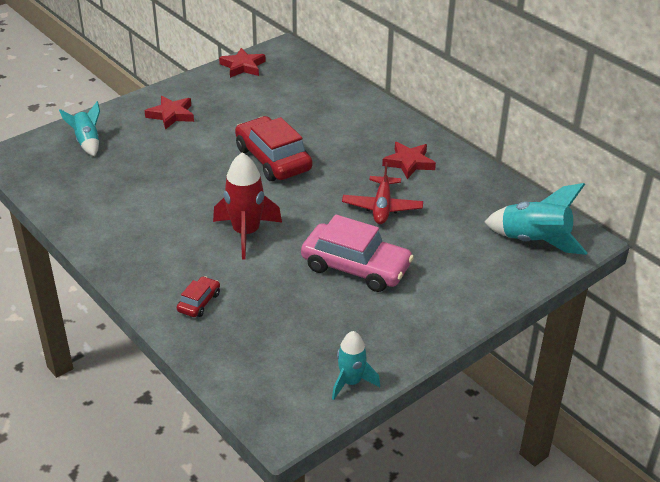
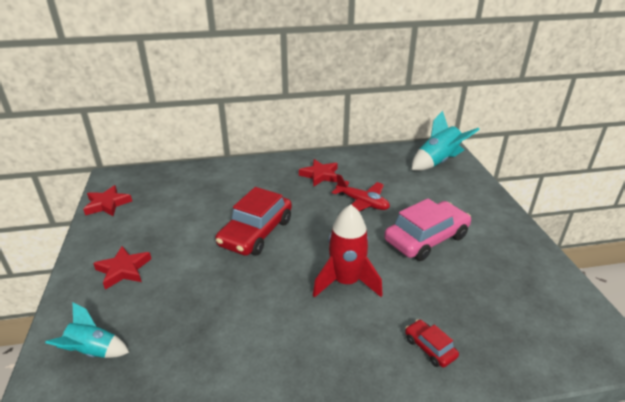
camera: 60 degrees left, 5 degrees down
(273, 159) = (256, 232): red car -> red car turned 60 degrees counterclockwise
(351, 382) = (565, 288): turquoise rocket -> none

